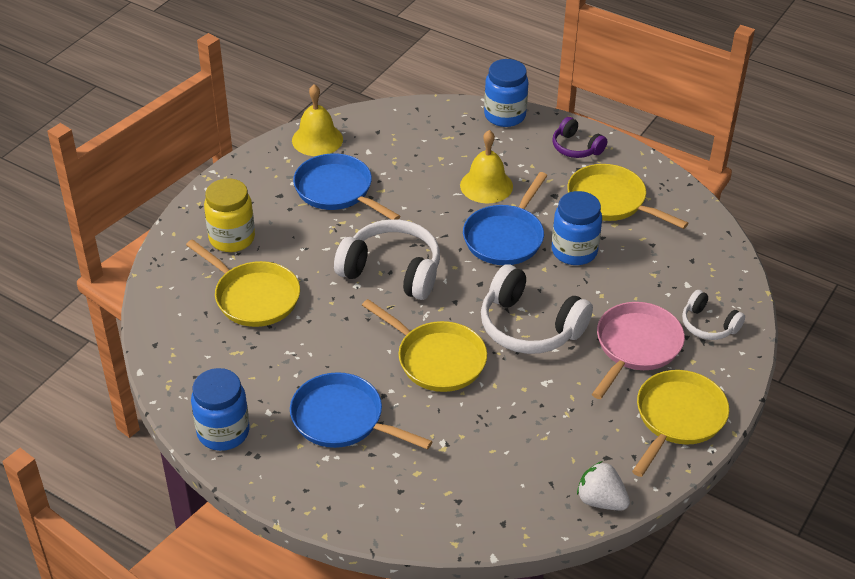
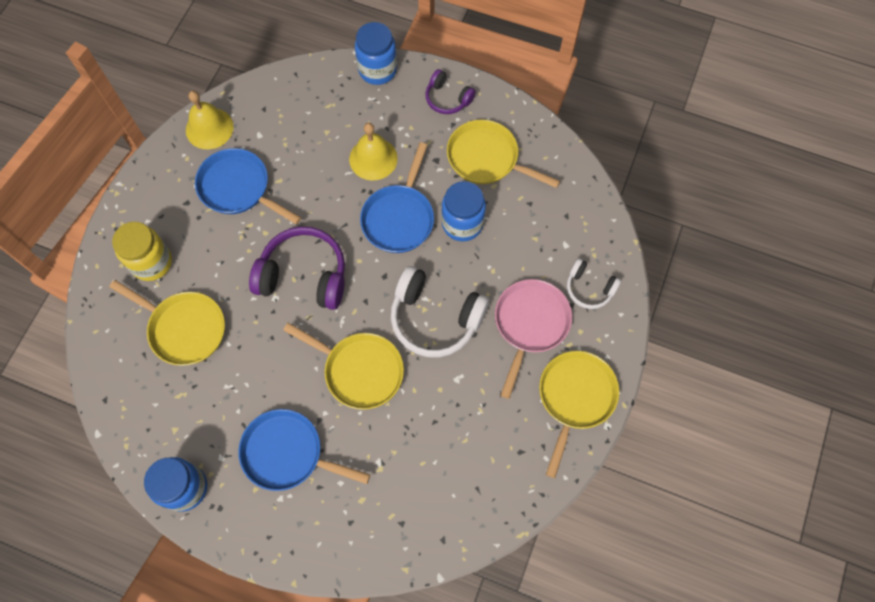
camera: 10 degrees left, 25 degrees up
(392, 271) = (304, 275): white headphones -> purple headphones
(601, 500) = (521, 499): white strawberry -> none

